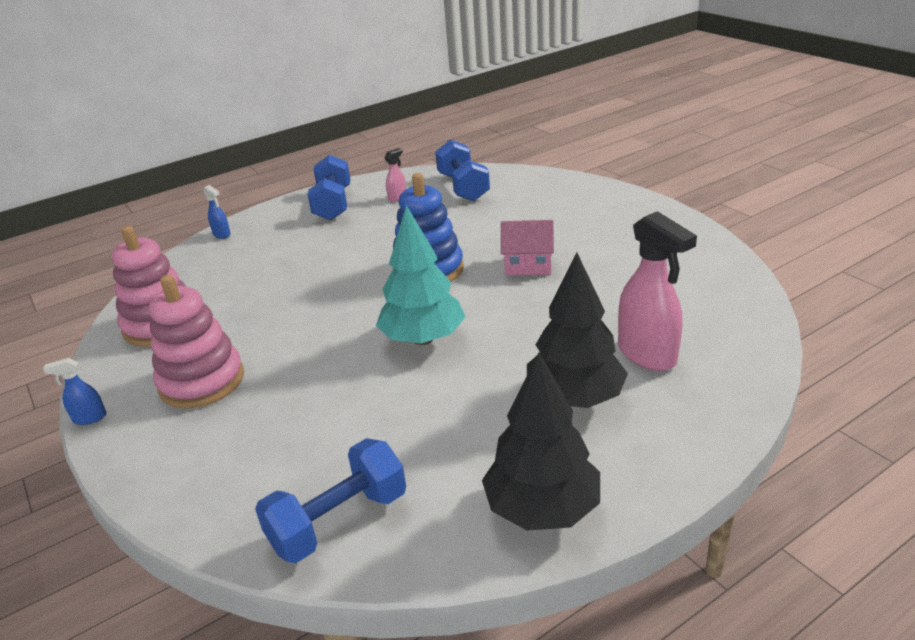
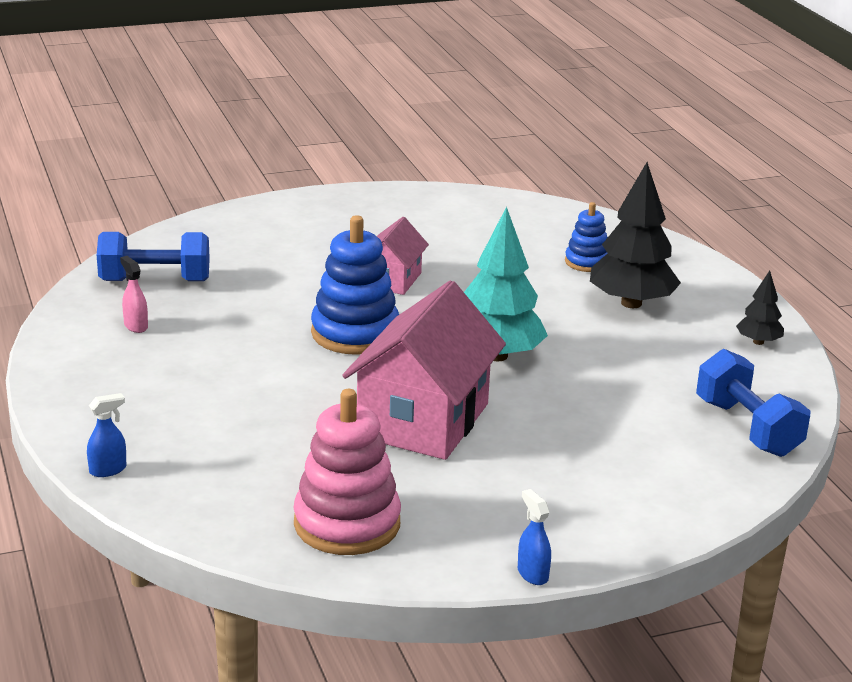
camera: 80 degrees left, 5 degrees down
(89, 418) = (532, 574): blue spray bottle -> blue spray bottle turned 150 degrees clockwise
(202, 381) = (499, 494): pink stacking toy -> none
(305, 326) = (423, 420): none -> pink house
(333, 204) = (102, 373): blue dumbbell -> none
(542, 509) = (758, 342): black tree -> black tree, size x0.51
(647, 355) = (587, 262): pink spray bottle -> blue stacking toy

